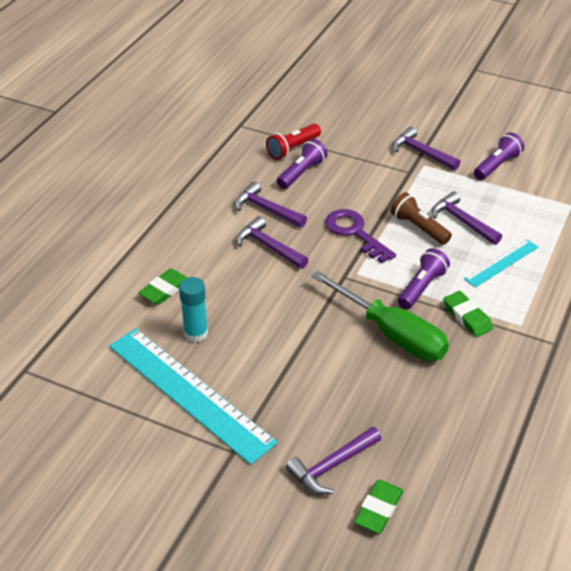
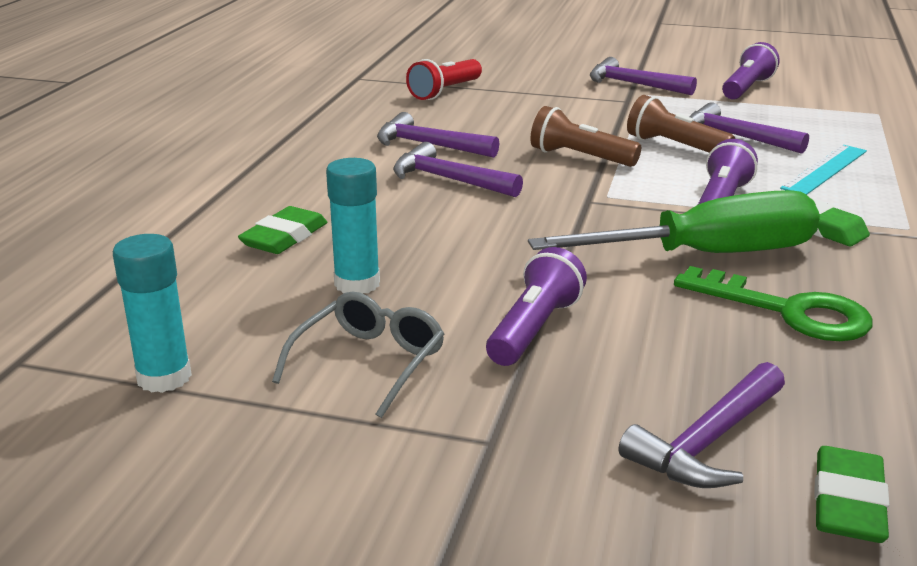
camera: 10 degrees left, 15 degrees down
(91, 390) = (164, 377): none -> turquoise glue stick
(189, 393) = (369, 362): turquoise ruler -> grey glasses
(301, 173) = (468, 110): purple flashlight -> purple flashlight (533, 329)
(355, 233) = (580, 157): purple key -> brown flashlight
(392, 334) = (707, 255): green screwdriver -> green screwdriver turned 45 degrees counterclockwise
(414, 384) = (787, 311): none -> green key

